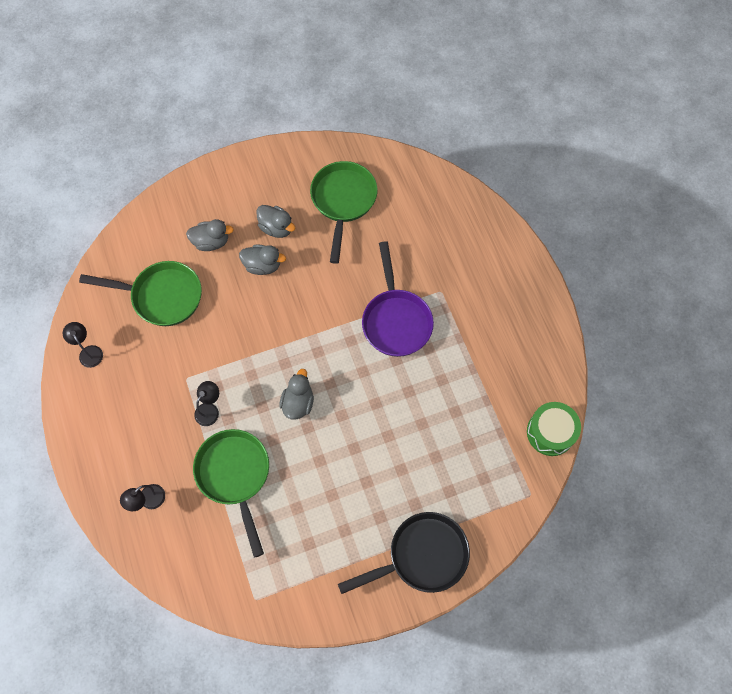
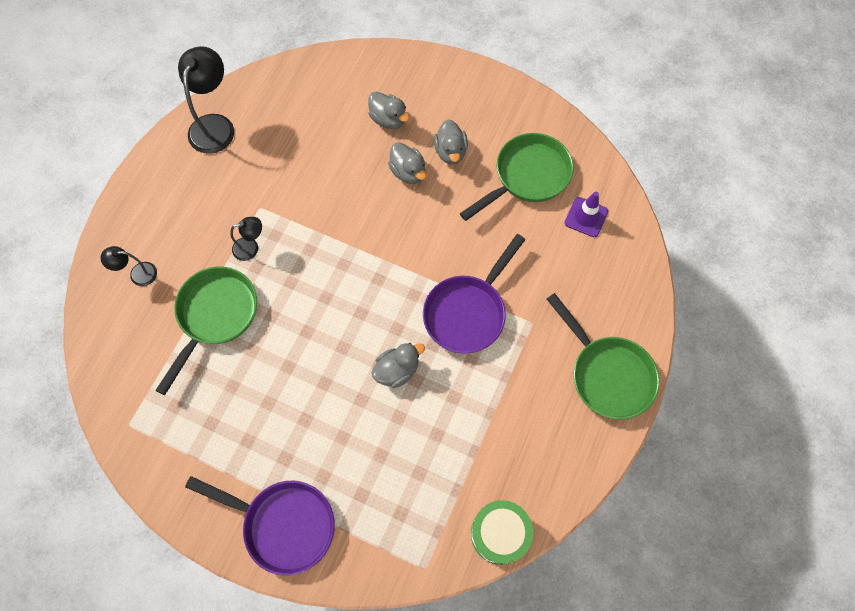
camera: 45 degrees right, 0 degrees up
(89, 352) = (215, 125): black lamp -> black lamp, size x1.88
(162, 296) = (308, 129): green pan -> green pan (607, 374)
(298, 403) = (320, 305): grey duck -> grey duck (397, 370)
(405, 196) = (586, 217): none -> purple traffic cone
(422, 556) = (283, 524): black pan -> purple pan

